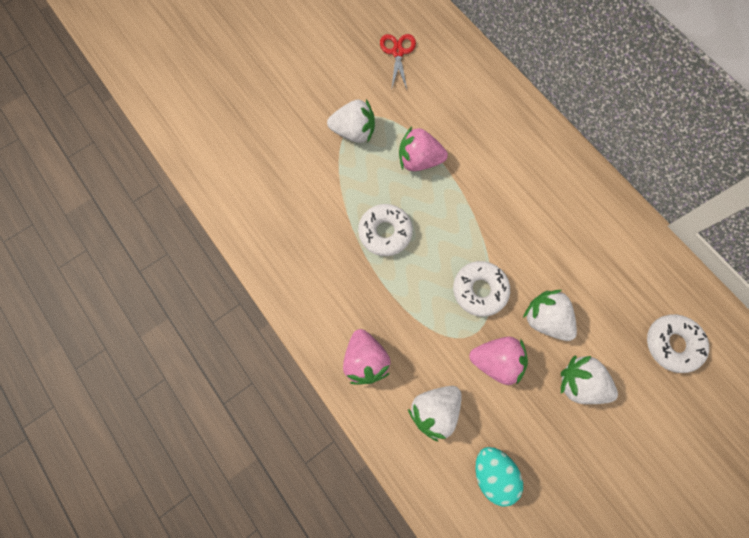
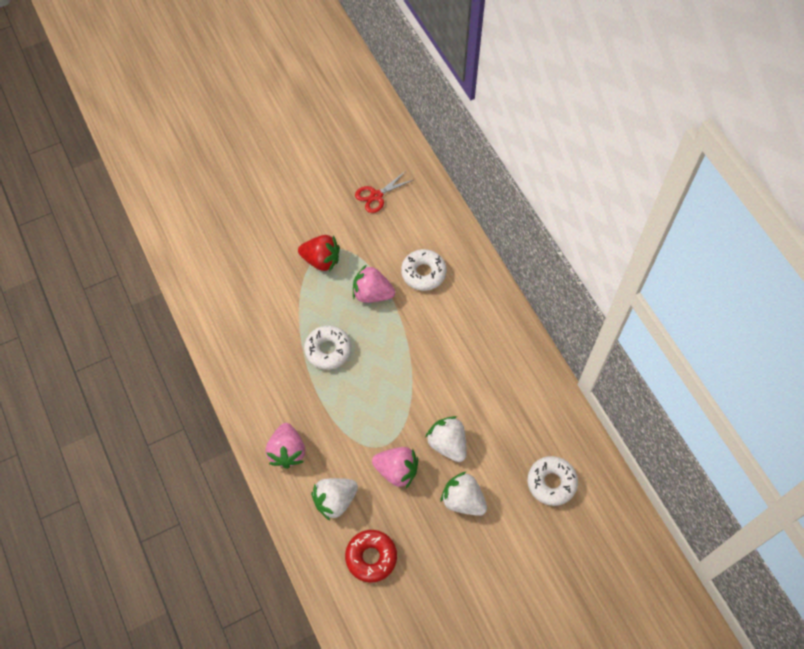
camera: 10 degrees right, 10 degrees down
(354, 132) = (321, 260): white strawberry -> red strawberry
(397, 52) = (376, 196): red scissors -> red scissors turned 135 degrees counterclockwise
(479, 290) = (397, 411): white donut -> white donut (423, 273)
(492, 473) = (371, 557): turquoise egg -> red donut

